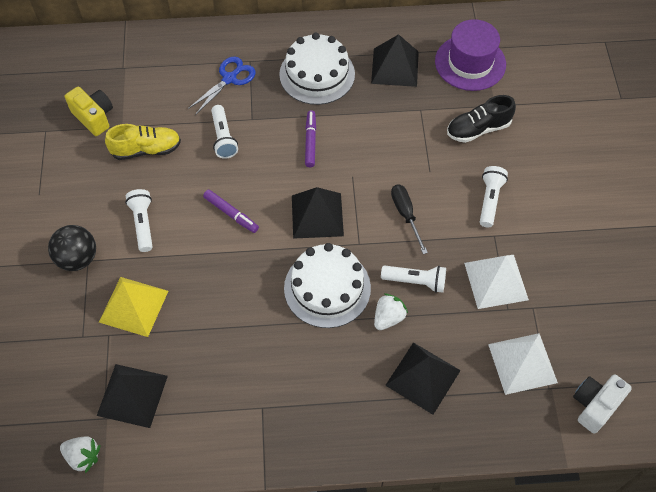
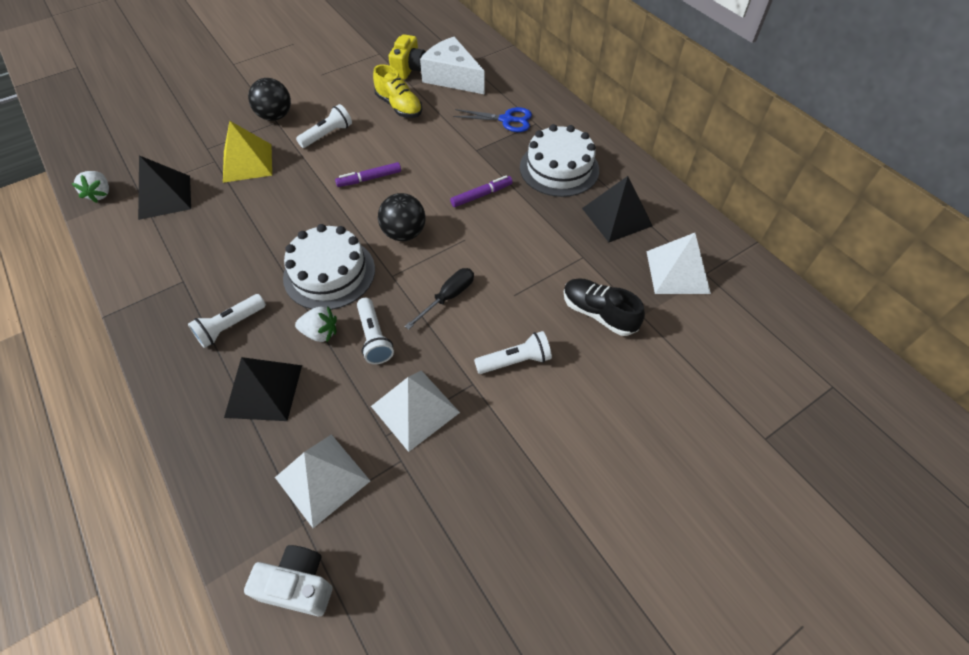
camera: 60 degrees right, 5 degrees down
(136, 89) = (452, 77): none -> white cheese
(223, 138) = (443, 142): white flashlight -> white flashlight (230, 326)
(231, 214) = (369, 179): purple marker -> purple marker turned 60 degrees clockwise
(317, 215) = (404, 233): black pyramid -> black ball
(470, 63) = (677, 272): purple hat -> white pyramid

